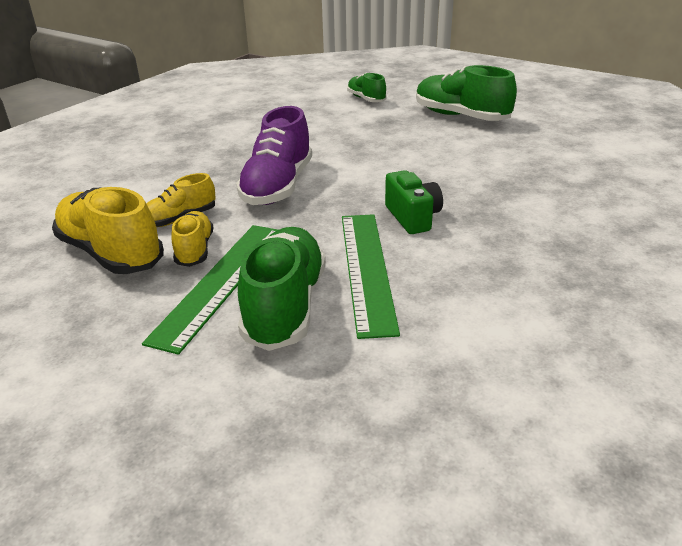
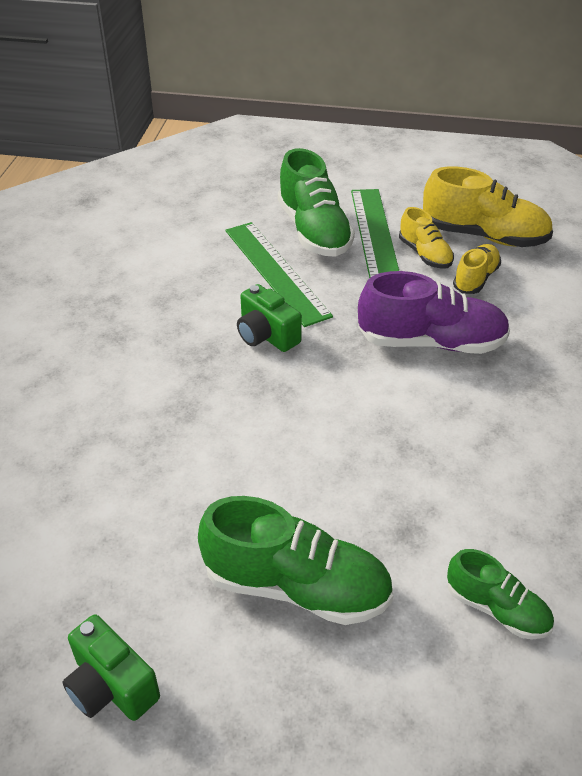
camera: 155 degrees right, 10 degrees up
(278, 186) = (431, 342): purple shoe -> purple shoe turned 105 degrees clockwise
(565, 109) = (111, 686): none -> green camera

